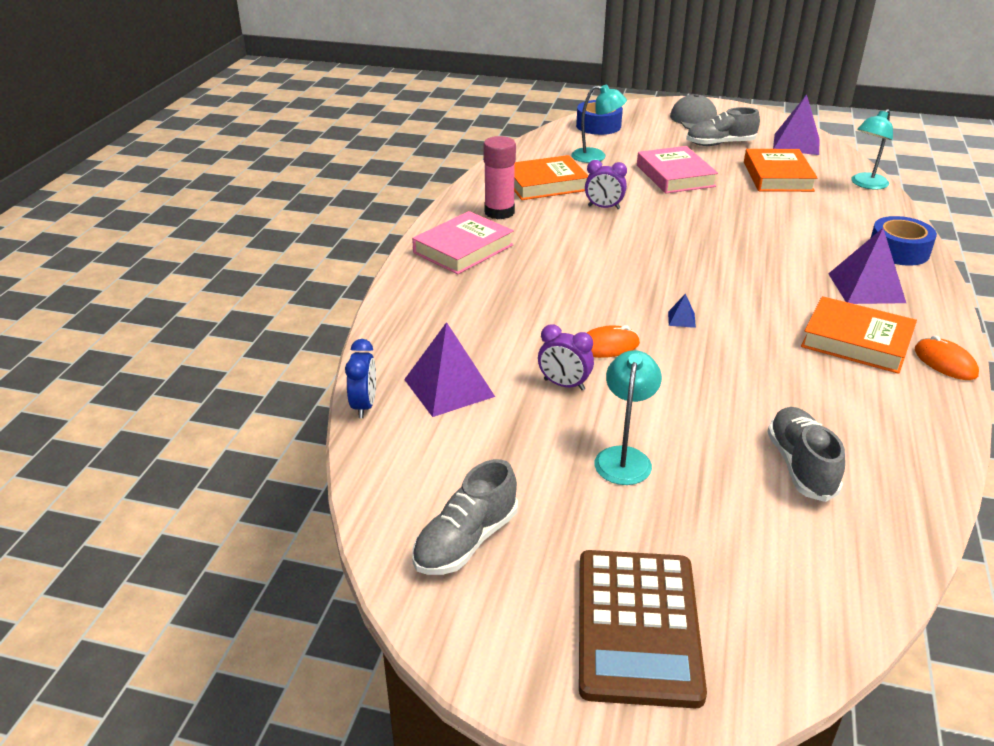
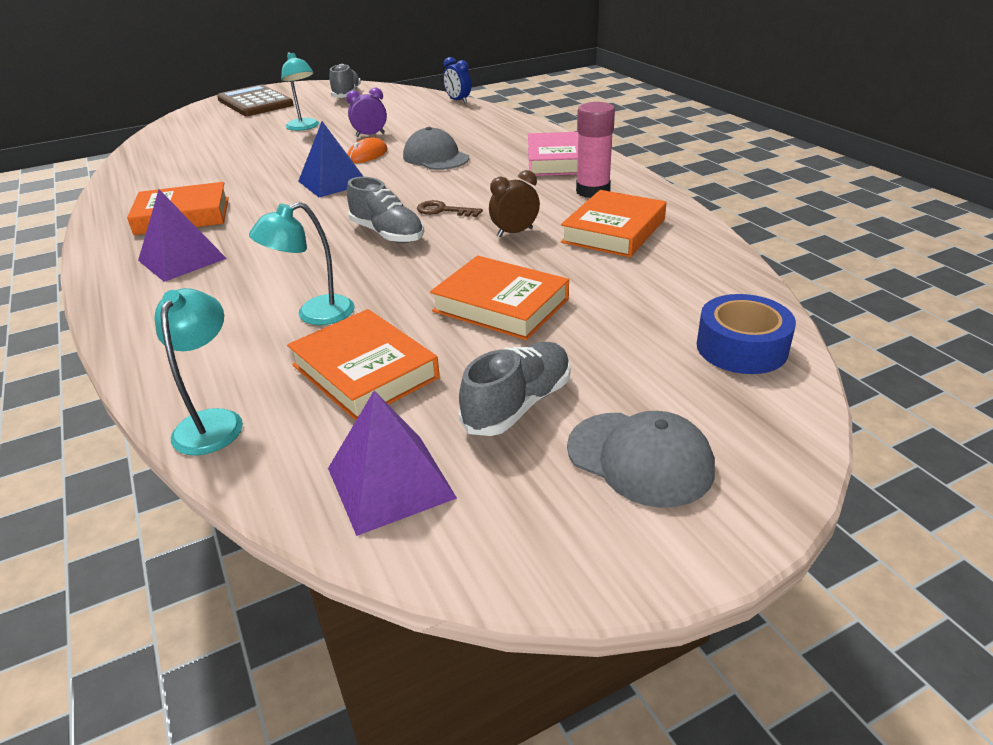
camera: 140 degrees right, 0 degrees up
(449, 388) = (429, 116): purple pyramid -> none
(549, 305) = (436, 157): none -> grey cap
(596, 156) = (635, 289): turquoise lamp -> turquoise lamp (314, 314)
(604, 207) = (515, 232): purple clock -> brown clock
(625, 244) = (443, 210): none -> brown key
(675, 176) = (501, 305): pink book -> orange book
(681, 319) = (333, 182): blue pyramid -> blue pyramid, size x2.33
(800, 466) = (204, 152): grey shoe -> grey shoe (387, 234)
(898, 251) = (148, 315): blue tape -> none
(945, 362) = (103, 227): orange mouse -> none

